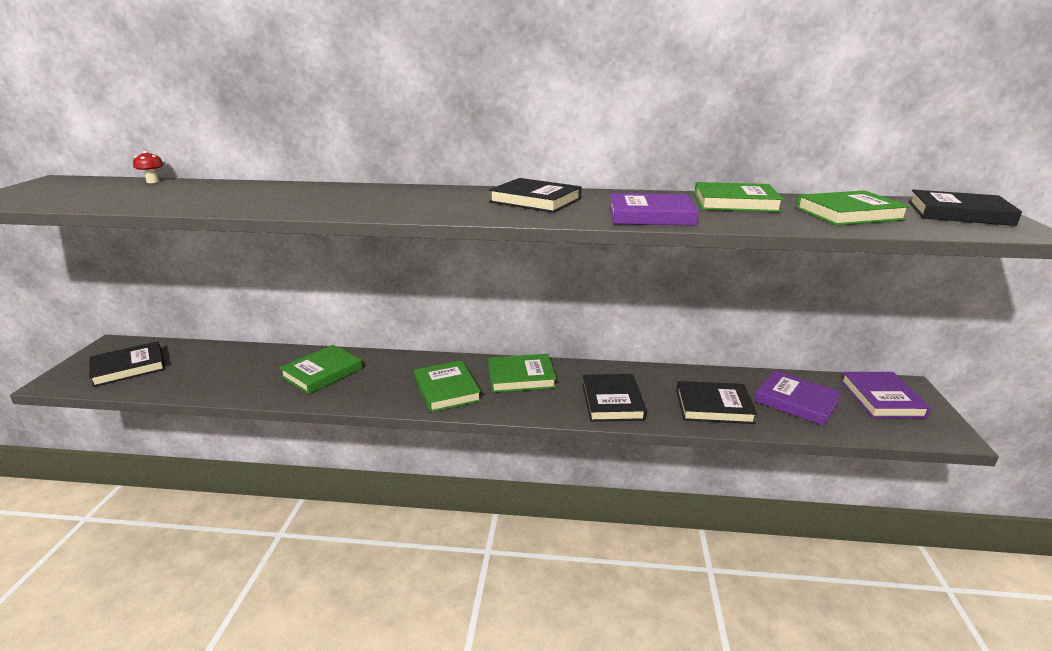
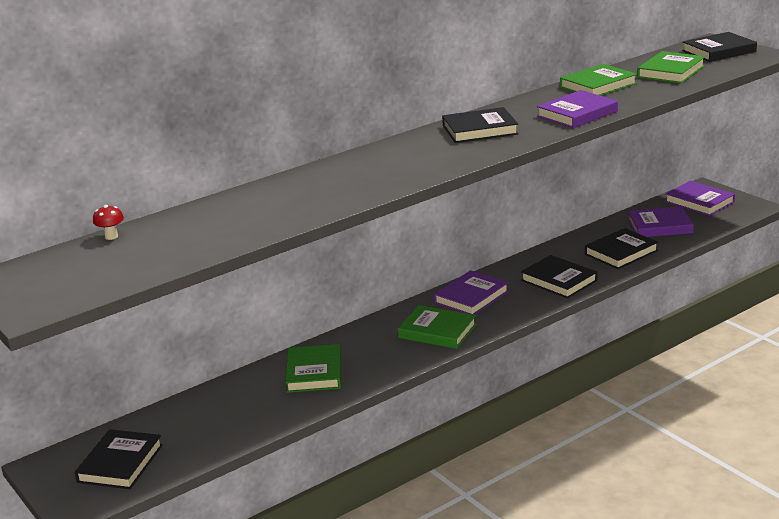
camera: 40 degrees left, 0 degrees up
(521, 377) = (471, 297): green book -> purple book

